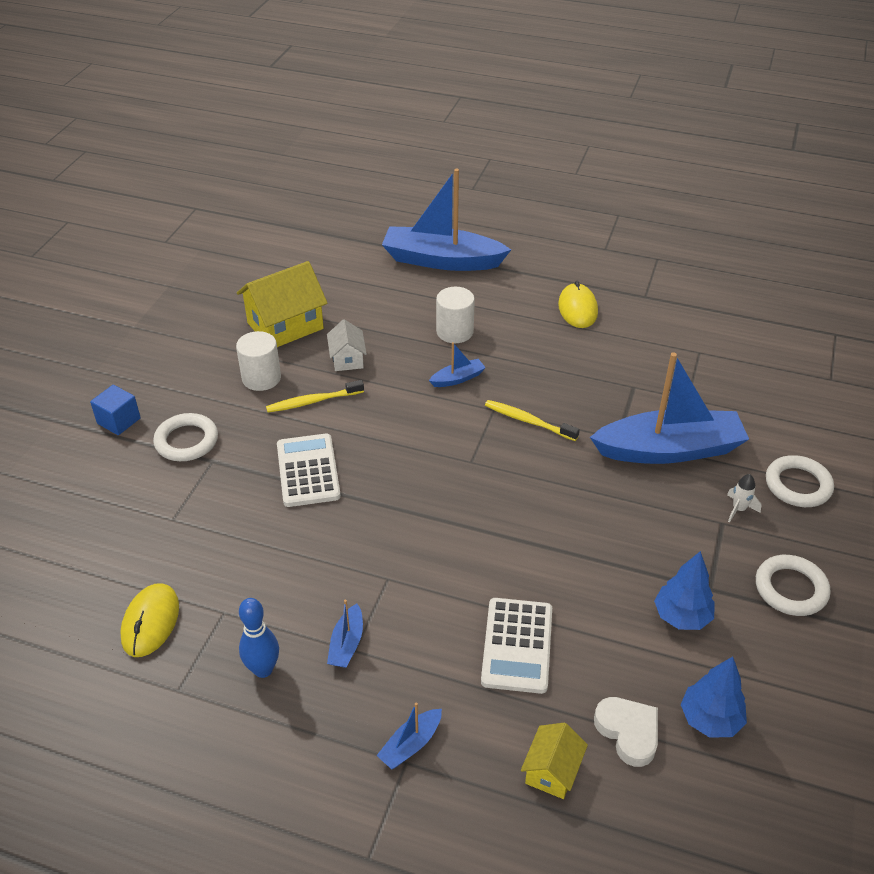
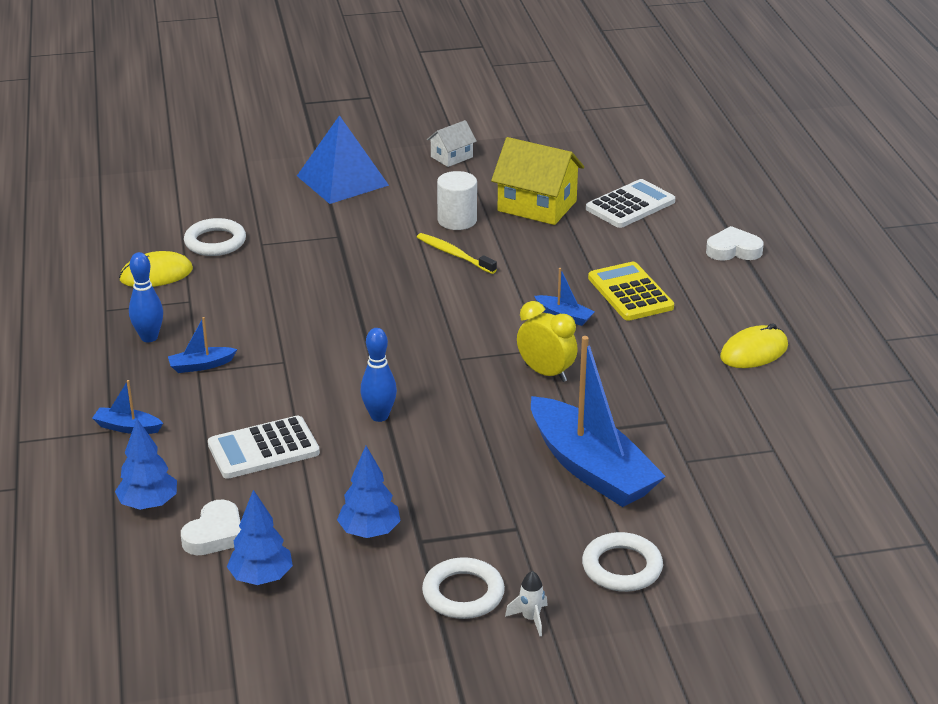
camera: 60 degrees right, 10 degrees down
(119, 421) = (342, 180): blue cube -> blue pyramid
(186, 441) = (349, 217): white ring -> white ring (215, 242)
(308, 471) = (369, 282): white calculator -> white calculator (630, 205)
(347, 359) = (527, 251): white house -> white house (451, 157)
(442, 260) = (733, 250): blue boat -> white heart
(454, 332) = (630, 293): white cylinder -> yellow calculator
(520, 545) = (379, 416): none -> blue bowling pin
(528, 421) = (546, 373): yellow toothbrush -> yellow clock
(552, 771) = (149, 504): yellow house -> blue tree
(738, 509) = (546, 534): white rocket -> white rocket (530, 619)

